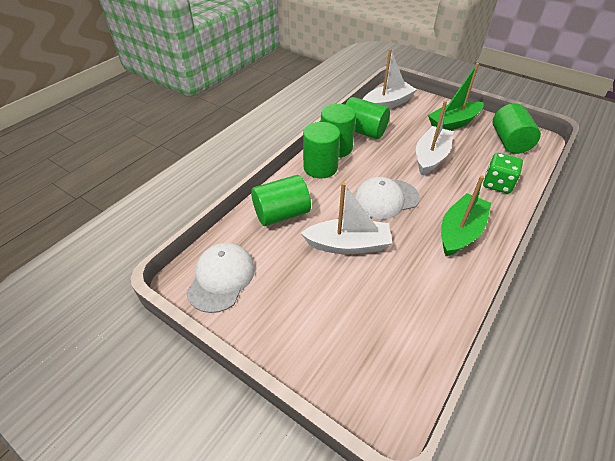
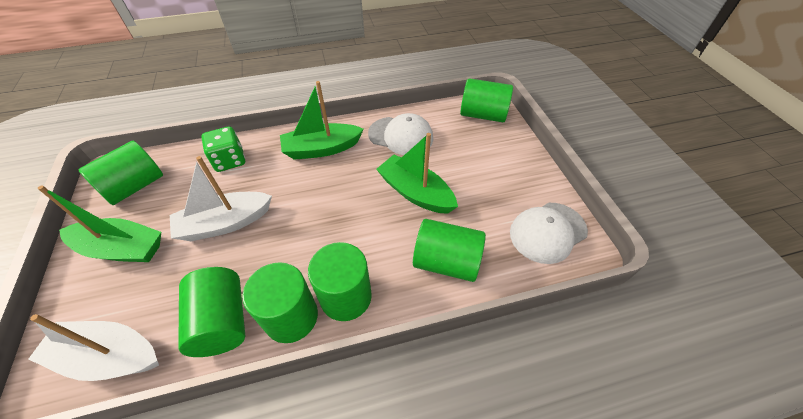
camera: 140 degrees left, 5 degrees up
(348, 245) = (415, 193): white boat -> green boat
(379, 389) = (482, 115): none -> green cylinder
(386, 199) = (333, 210): white cap -> white cap (401, 136)

